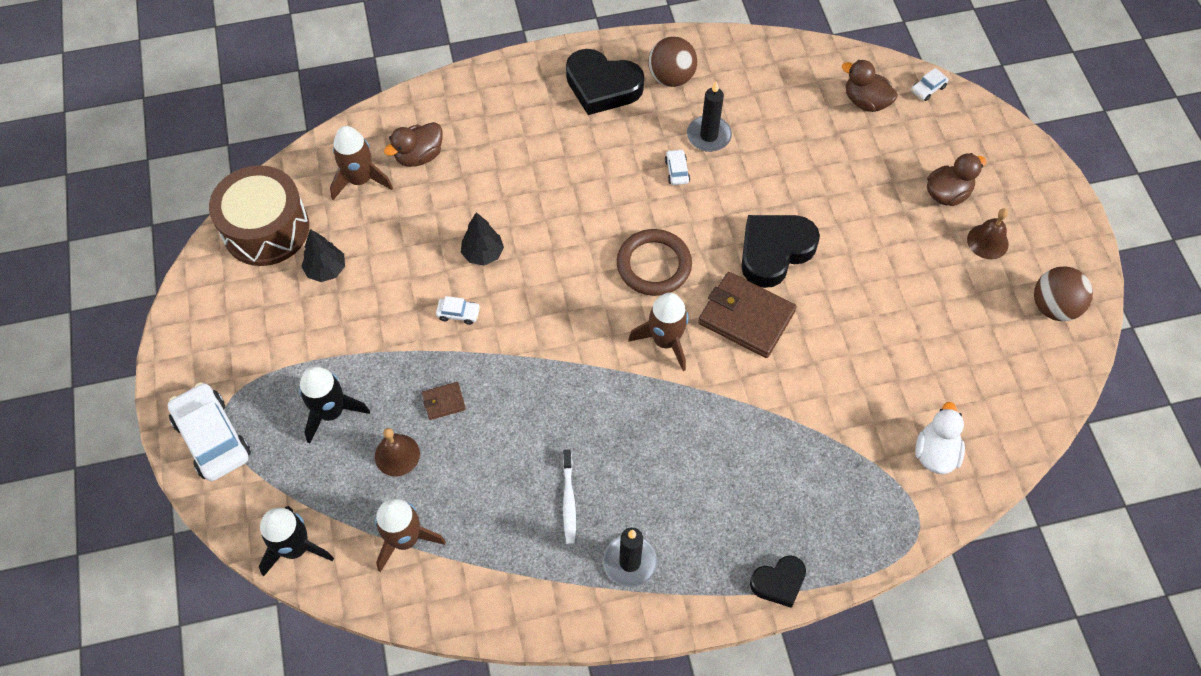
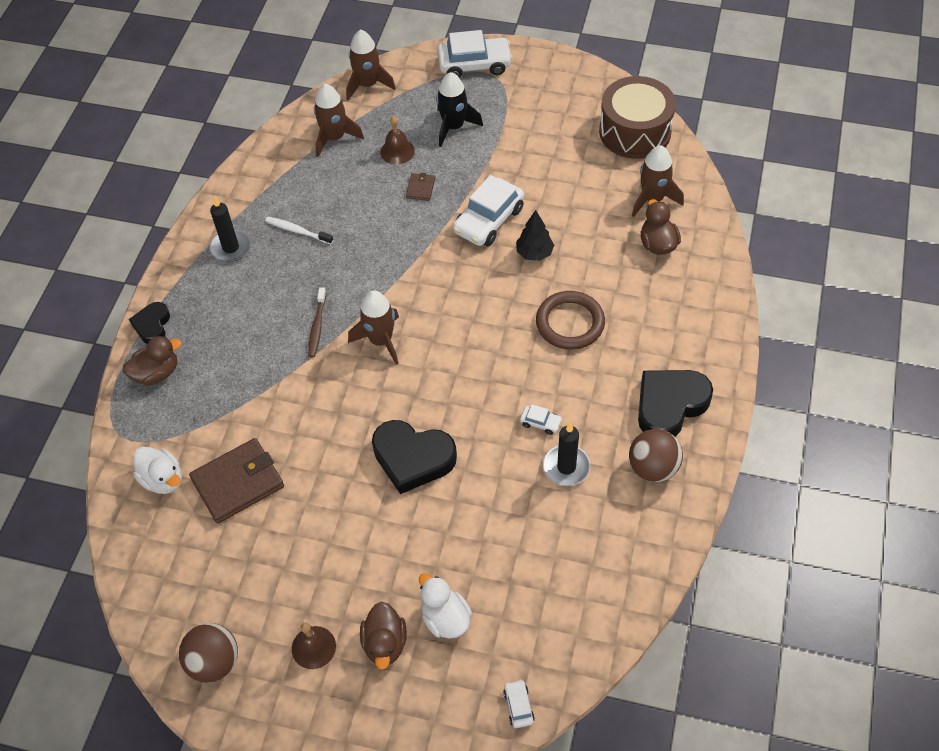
camera: 120 degrees right, 5 degrees down
(295, 548) = (368, 85): black rocket -> brown rocket
(326, 270) = (576, 155): black tree -> none
(458, 313) = (488, 220): white car -> white car, size x2.23
(654, 265) = (454, 363): brown ring -> brown ring (570, 323)
(682, 409) = (317, 326): none -> brown toothbrush
(746, 317) = (365, 406): brown wallet -> brown wallet (238, 483)
(774, 252) = (413, 458): black heart -> black heart turned 120 degrees clockwise
(865, 101) = (534, 632): brown duck -> brown duck (156, 373)
(897, 163) = (445, 618): none -> white duck

